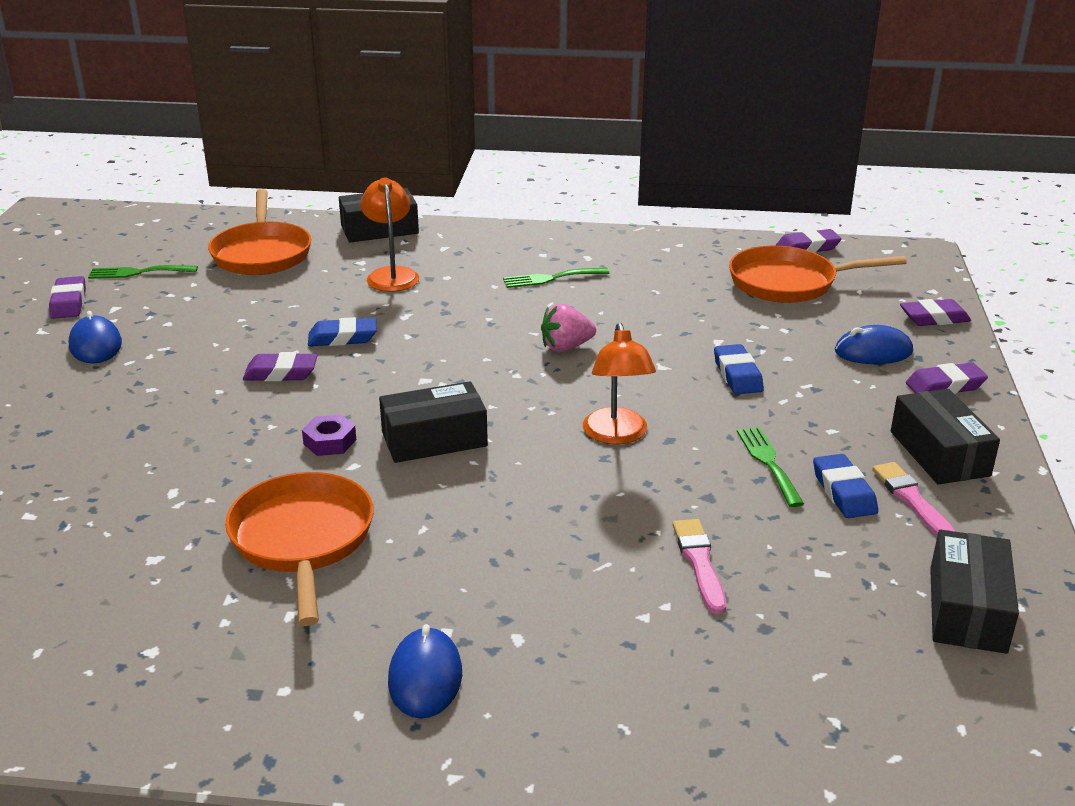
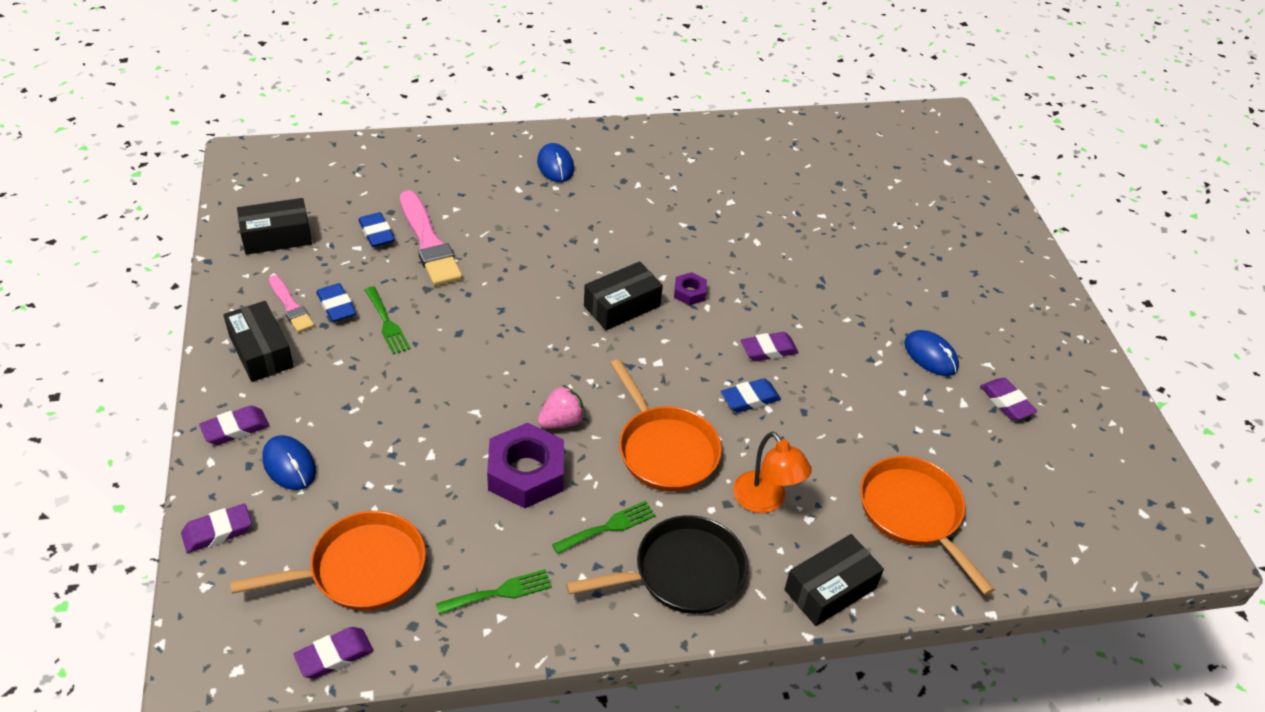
camera: 160 degrees right, 15 degrees up
(138, 272) = (995, 457): green fork -> green fork (499, 592)
(303, 540) = (659, 223): orange pan -> orange pan (664, 449)
(499, 250) = (681, 573): none -> black pan
(617, 435) = (497, 330): orange lamp -> none
(618, 317) = (526, 473): none -> purple nut
(699, 563) = (428, 242): pink brush -> pink brush, size x1.76
(737, 375) = (411, 412): blue eraser -> blue eraser (377, 233)
(873, 352) = (289, 465): blue mouse -> blue mouse turned 75 degrees clockwise
(967, 609) = (277, 237): black box -> black box turned 75 degrees clockwise

